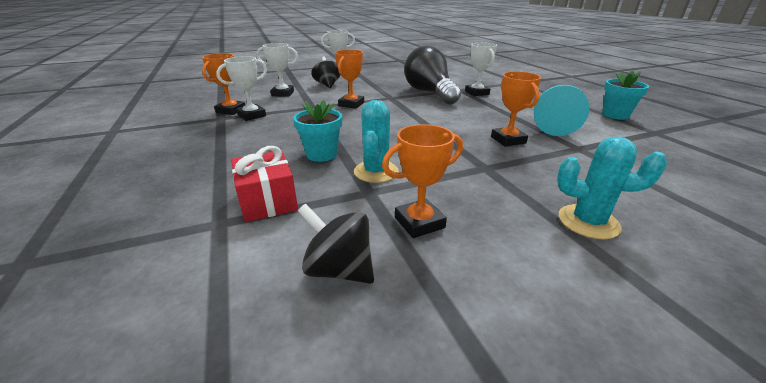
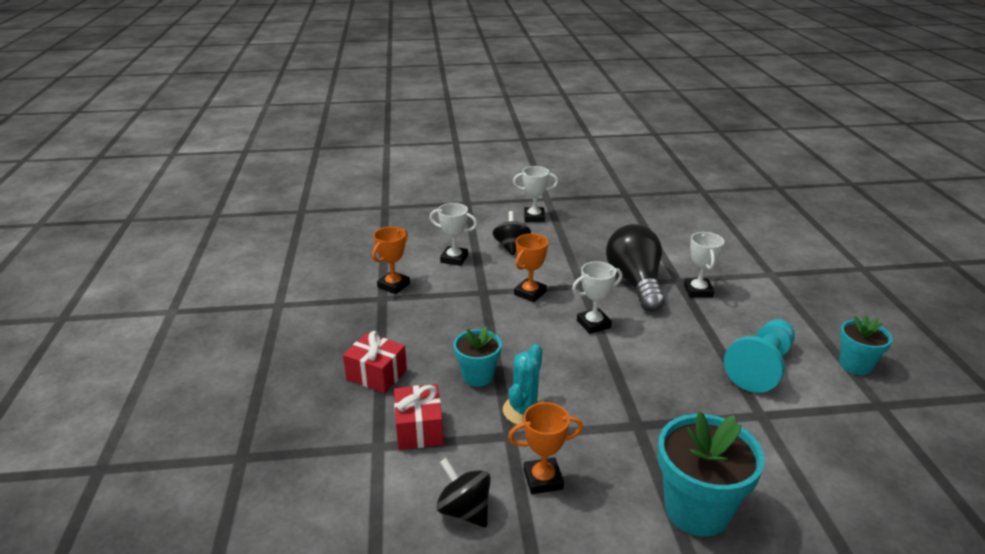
camera: 15 degrees right, 0 degrees up
(216, 165) = (376, 375): none -> red gift
(252, 115) = (415, 298): white trophy -> white trophy (593, 324)
(508, 140) = (686, 388): orange trophy -> none
(588, 222) = (697, 510): turquoise cactus -> turquoise flower pot

